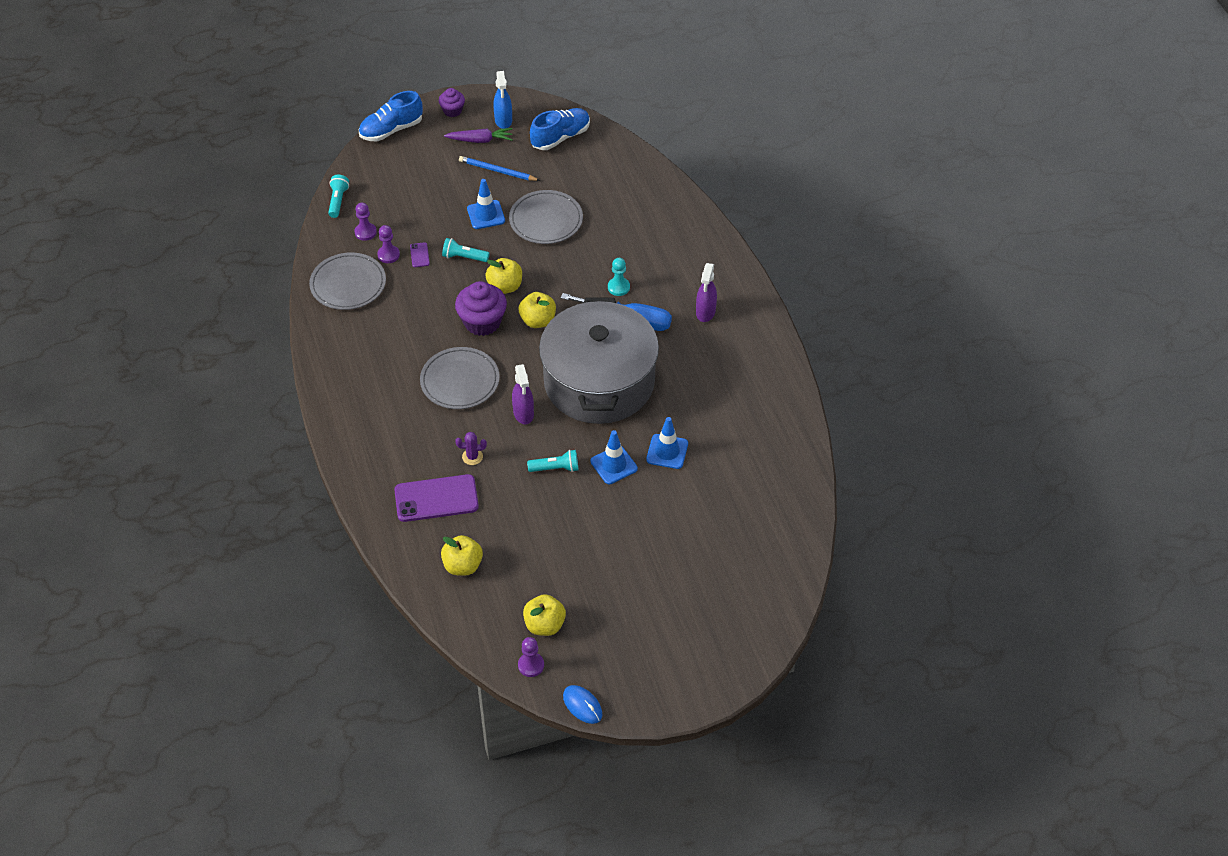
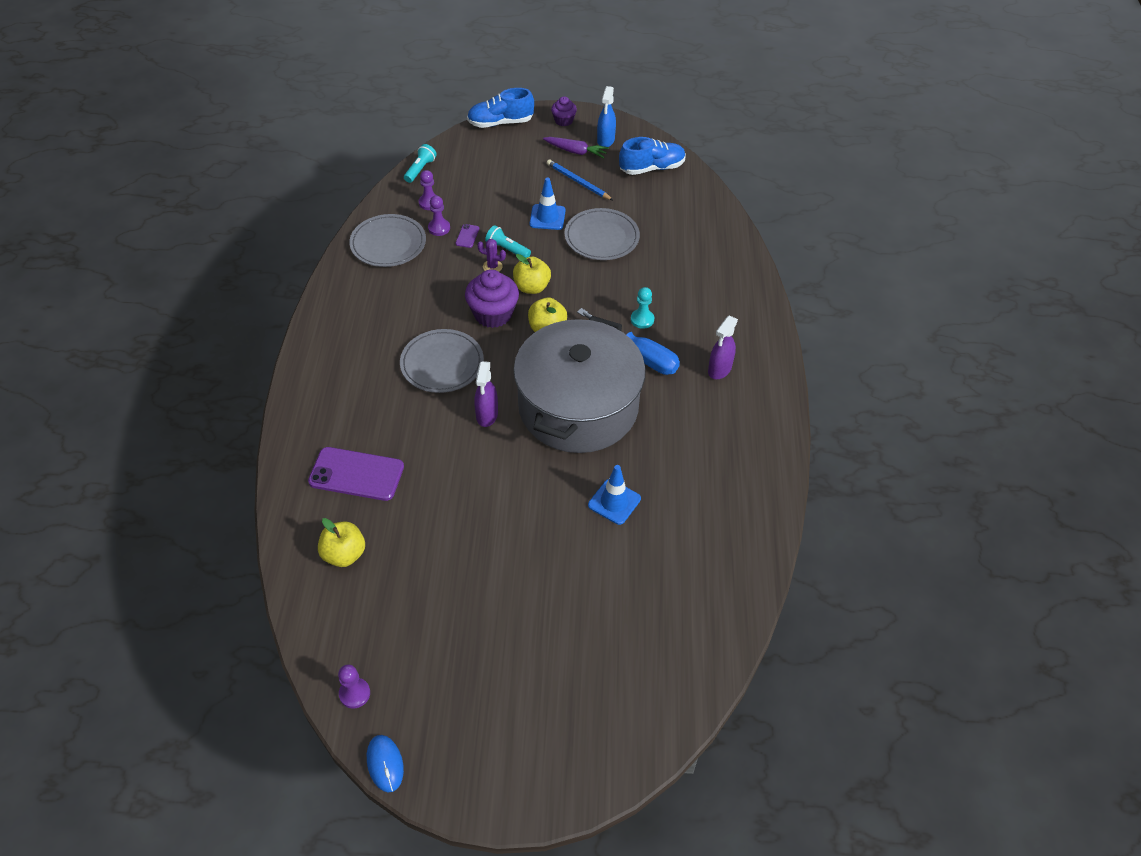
camera: 20 degrees right, 0 degrees up
(472, 457) = (414, 443): purple cactus -> purple cactus (492, 266)
(544, 625) = (393, 651): yellow apple -> none
(556, 468) = (491, 482): turquoise flashlight -> none
(614, 465) = (552, 498): blue traffic cone -> none

